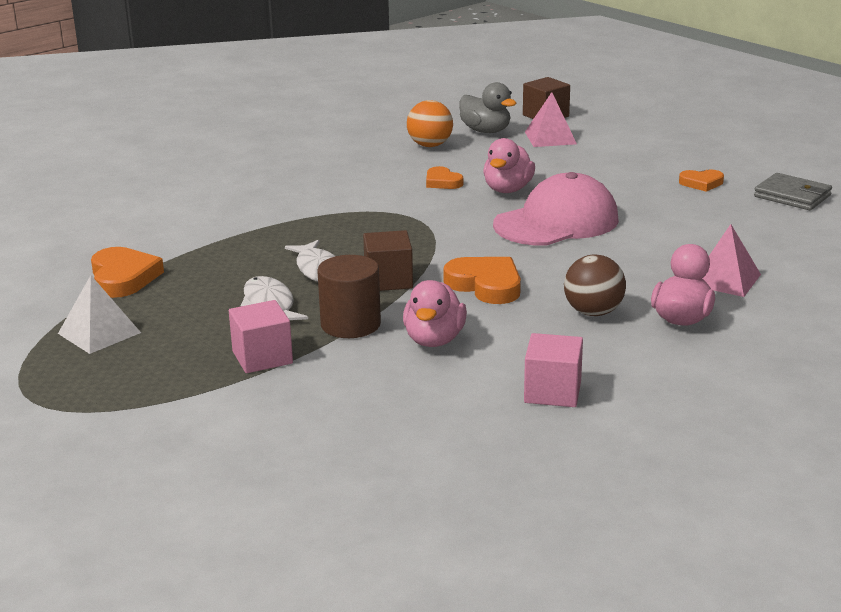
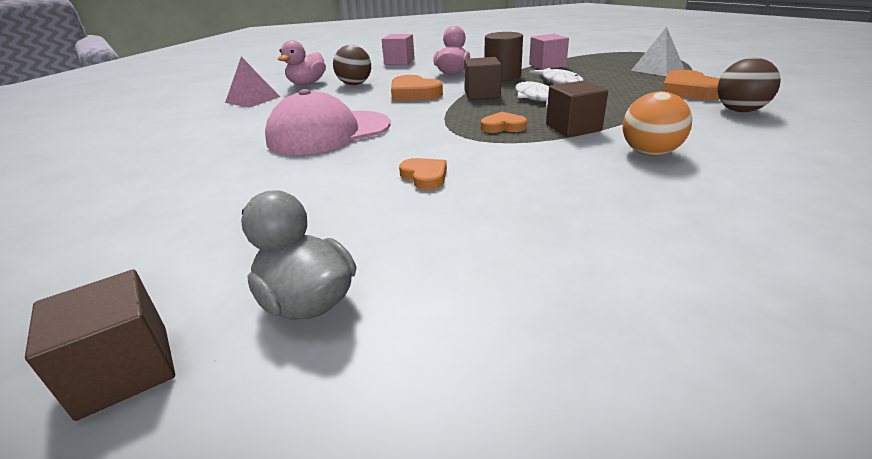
camera: 175 degrees left, 5 degrees up
(117, 244) = (739, 111): none -> brown ball
(302, 225) = (573, 127): none -> brown cube
(430, 145) = (430, 254): orange ball -> orange ball (649, 153)
(507, 189) = (351, 166): pink duck -> none
(550, 138) = (205, 272): pink pyramid -> none
(701, 183) = (129, 174): orange heart -> orange heart (503, 127)
(792, 196) = (73, 159): grey wallet -> none

